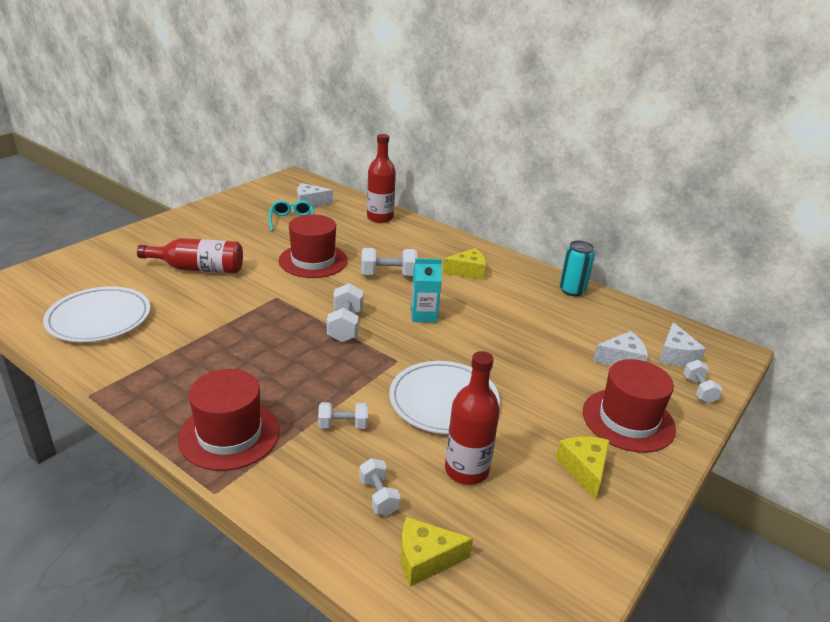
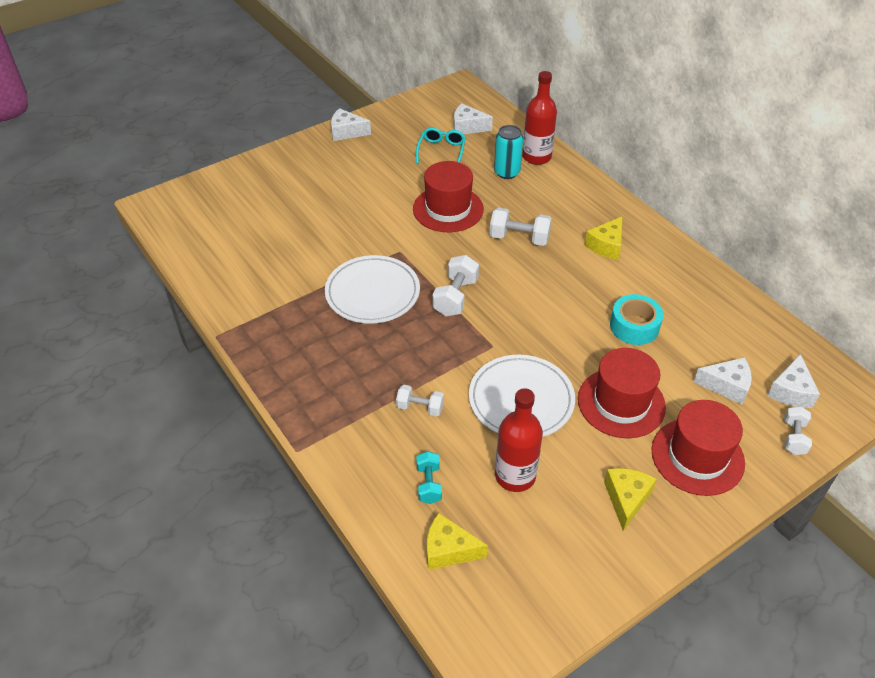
camera: 20 degrees right, 15 degrees up
(99, 318) = (236, 253): white plate -> white plate (372, 293)
(195, 215) = (346, 132): none -> white cheese
(199, 268) = (335, 205): red bottle -> none
(229, 434) = (321, 398): red hat -> red hat (621, 403)
(378, 496) = (429, 484): white dumbbell -> turquoise dumbbell
(423, 315) = (538, 296): turquoise carton -> none
(468, 271) = (606, 245): yellow cheese -> yellow cheese turned 120 degrees clockwise
(520, 326) = (634, 326): none -> turquoise tape
(572, 290) = (713, 288): turquoise can -> turquoise can (507, 172)

